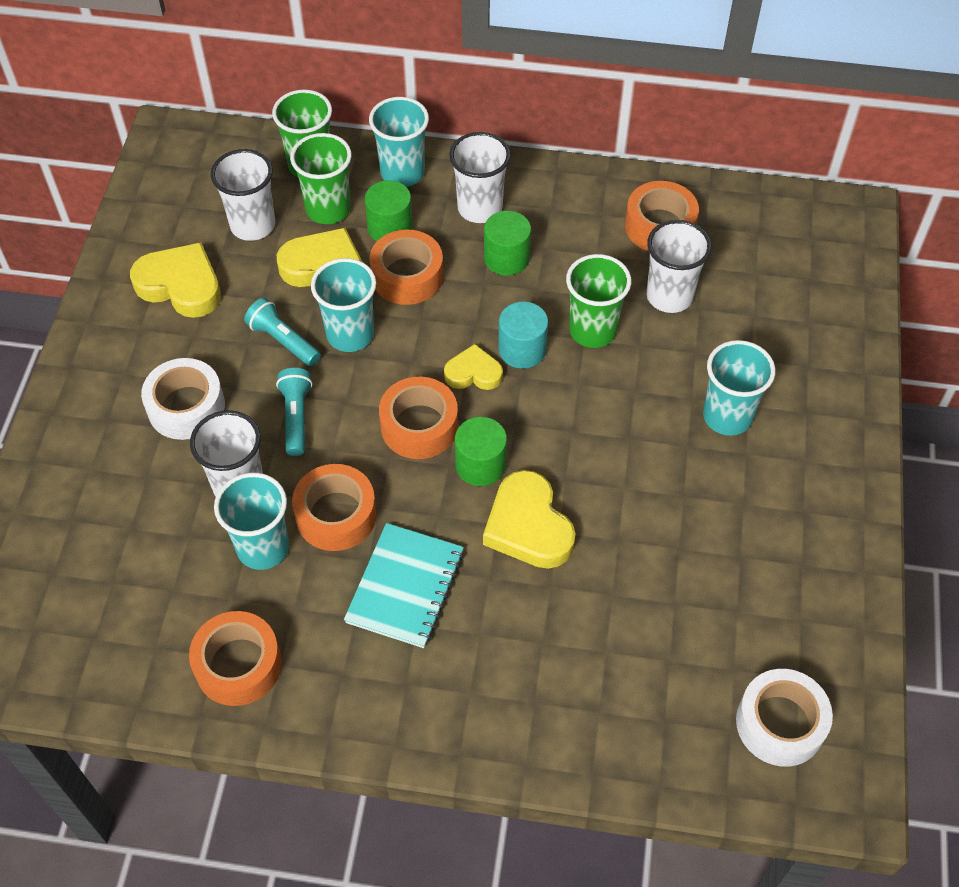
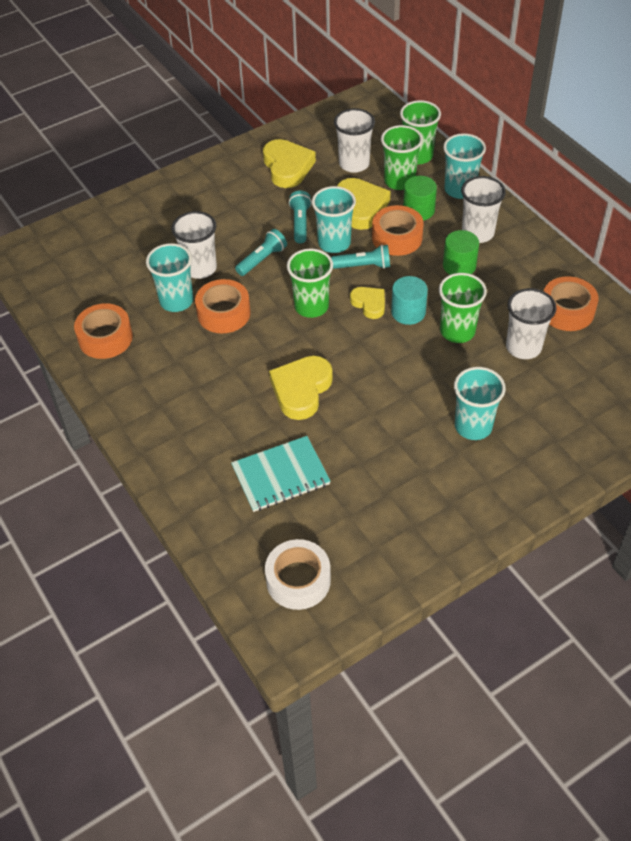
camera: 50 degrees right, 5 degrees down
(186, 407) = (222, 219): white tape -> none
(405, 587) = (212, 367): turquoise notebook -> turquoise notebook (280, 475)
(414, 335) = (363, 266): none -> turquoise flashlight
(419, 426) = (311, 306): orange tape -> green cup
(480, 465) = (316, 346): green cylinder -> none

